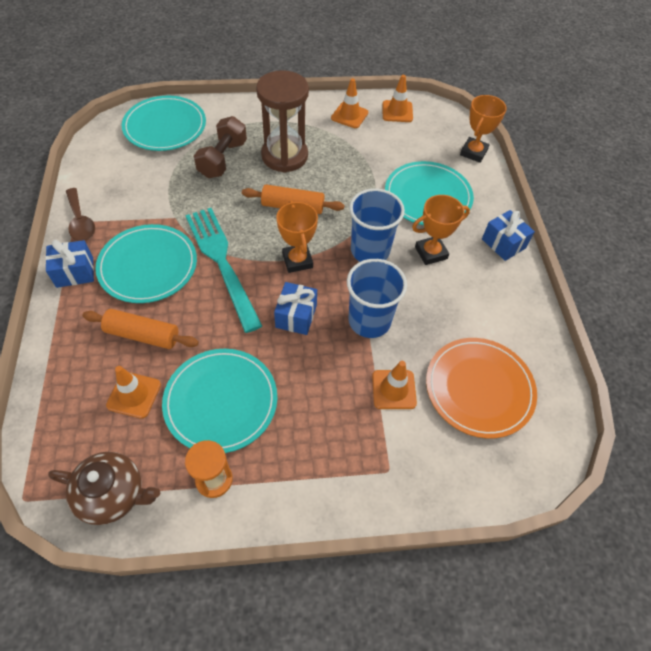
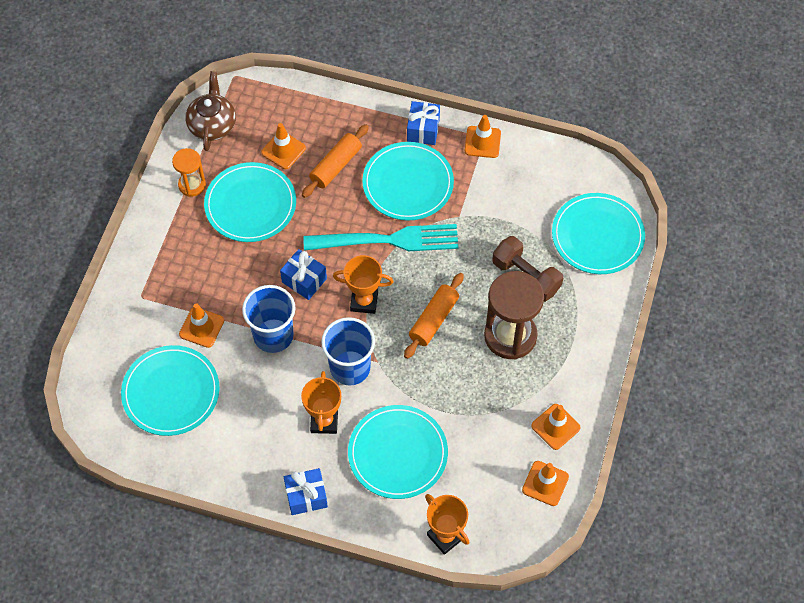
camera: 115 degrees right, 5 degrees up
(80, 222) = (482, 142): brown spoon -> orange traffic cone
(113, 494) = (212, 125): brown teapot -> brown teapot turned 150 degrees clockwise
(479, 388) = (171, 392): orange plate -> turquoise plate

